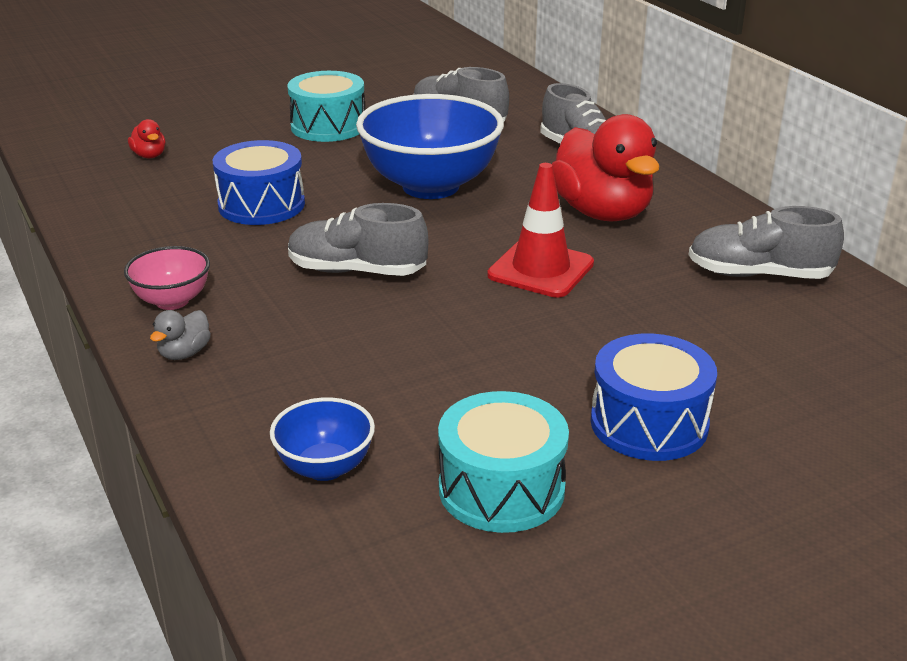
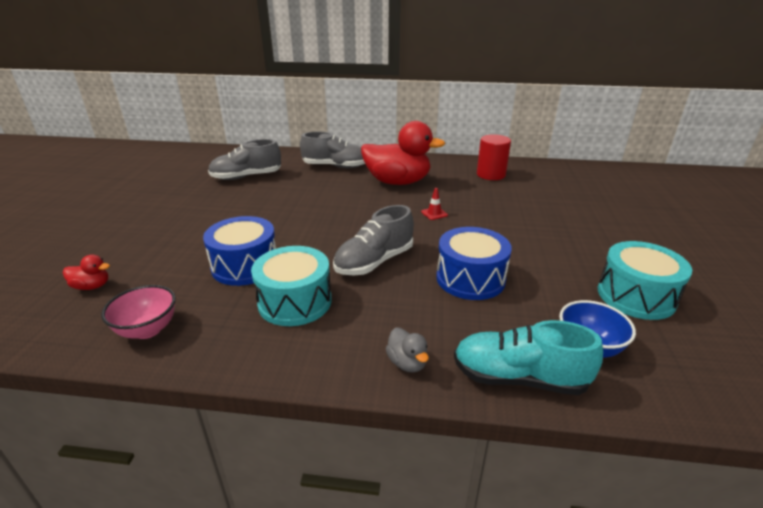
camera: 55 degrees left, 0 degrees up
(172, 301) = (328, 345): pink bowl -> pink bowl (148, 330)
(219, 429) = (519, 378): none -> turquoise shoe
(328, 126) = (183, 211): turquoise drum -> turquoise drum (295, 301)
(430, 186) = (308, 209): blue bowl -> none
(541, 269) = (434, 213): red traffic cone -> red traffic cone, size x0.42
(649, 423) = (596, 239): blue drum -> blue drum (470, 279)
(759, 275) = (491, 174): grey shoe -> red cylinder

